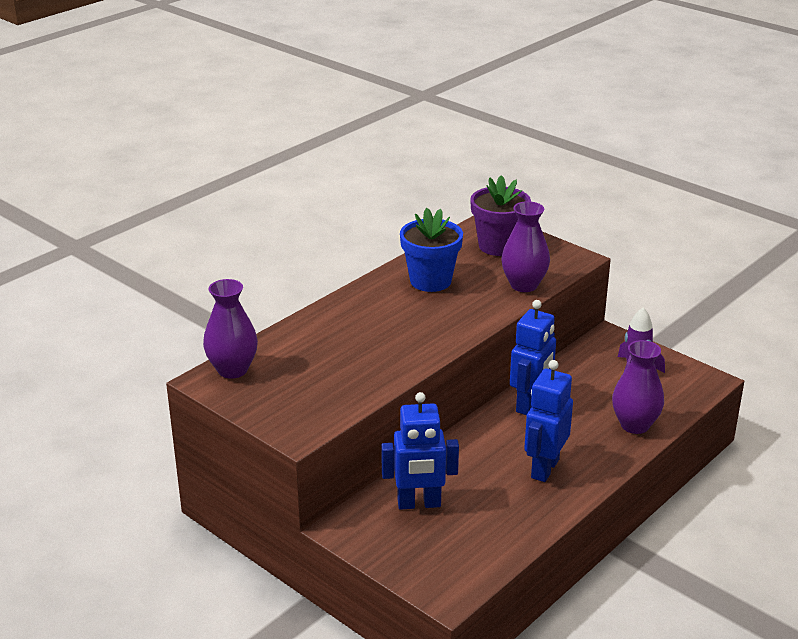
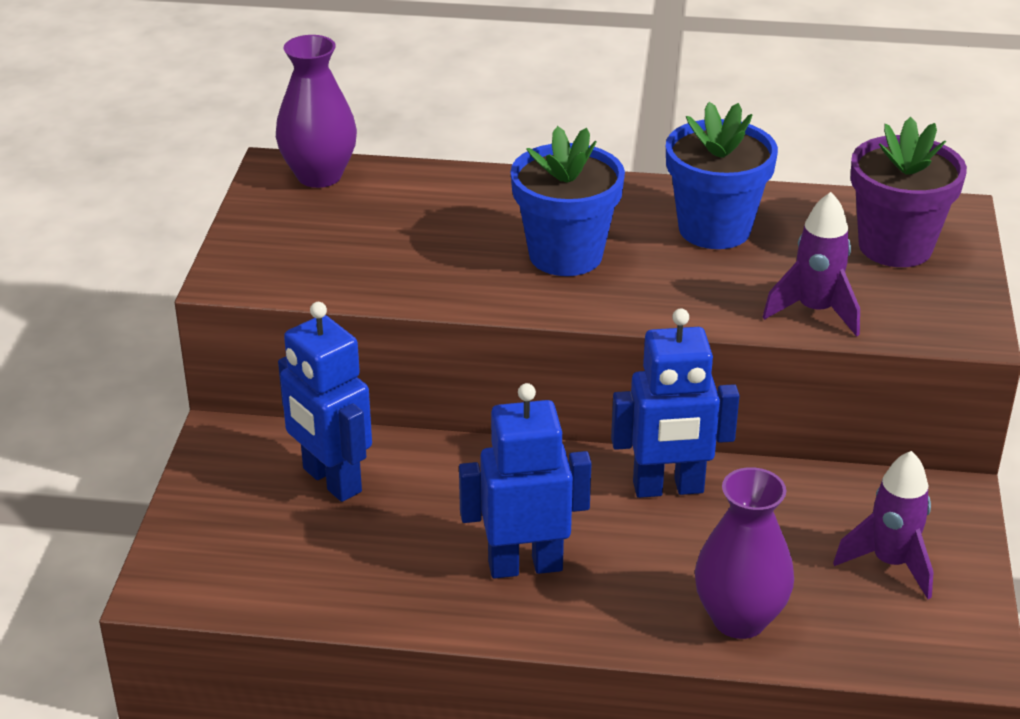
camera: 55 degrees right, 5 degrees up
(403, 327) = (565, 255): none -> blue flower pot
(524, 285) = (815, 311): purple vase -> purple rocket

